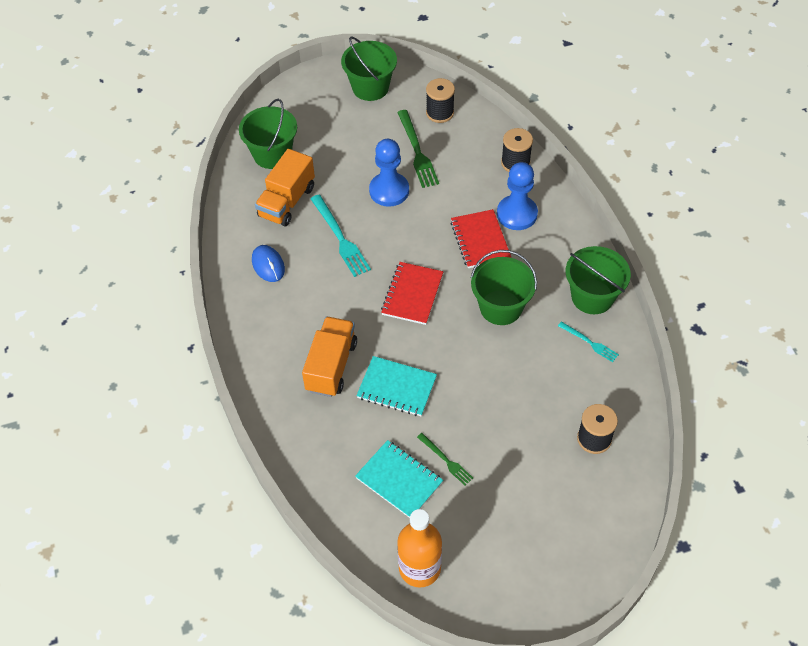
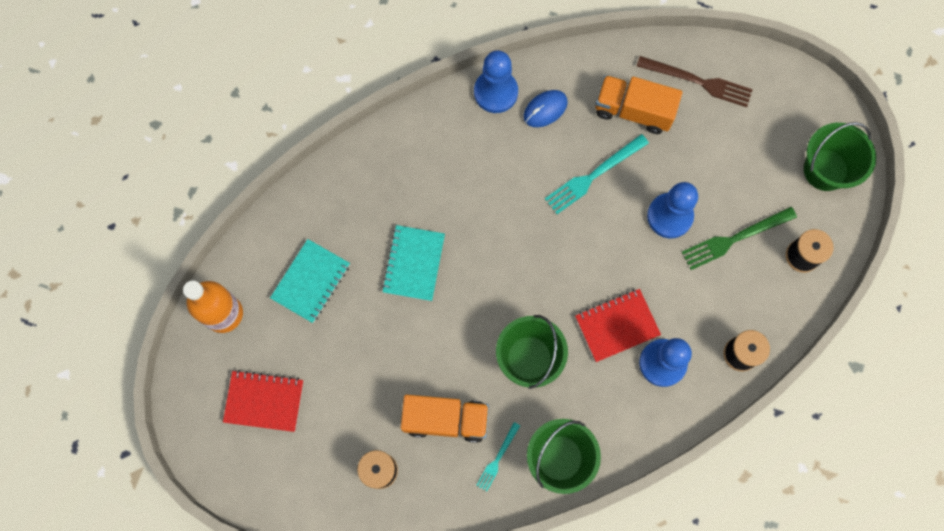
camera: 80 degrees right, 20 degrees up
(240, 301) = (495, 92): none -> blue pawn
(272, 154) = (698, 82): green bucket -> brown fork
(331, 366) = (430, 195): orange truck -> orange truck (446, 419)
(412, 294) = (531, 262): red notebook -> red notebook (264, 401)
(446, 460) = (337, 323): green fork -> none

